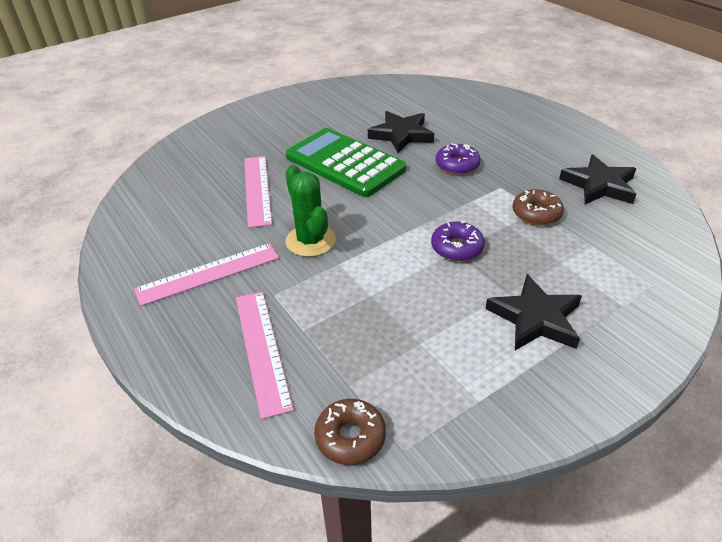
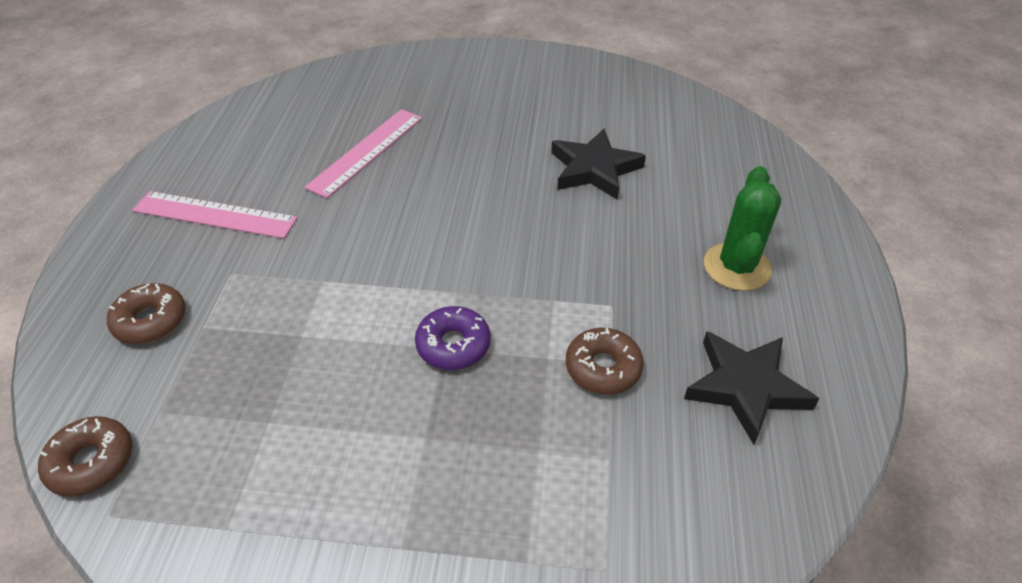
camera: 40 degrees right, 5 degrees up
(262, 349) = (150, 321): pink ruler -> brown donut
(310, 241) = (334, 238): green cactus -> green cactus (736, 267)
(345, 163) = (486, 170): green calculator -> none
(457, 165) = (602, 245): purple donut -> none
(535, 318) = (408, 491): black star -> none

